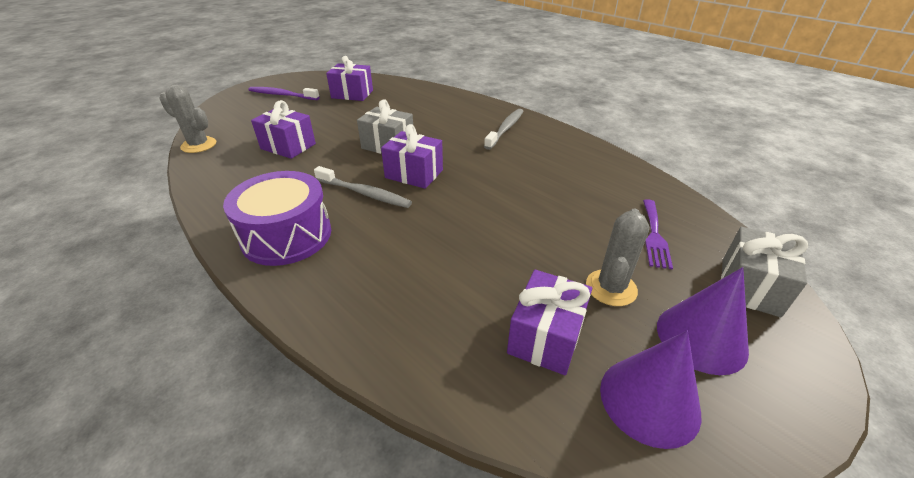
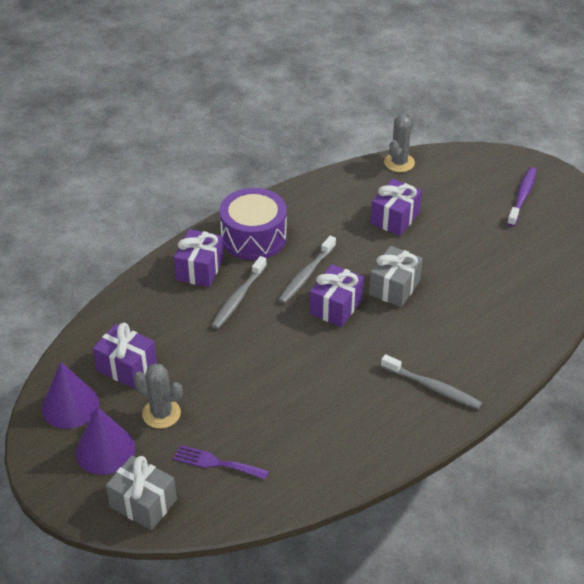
camera: 95 degrees right, 5 degrees up
(352, 94) = (530, 253): purple gift -> purple gift (199, 269)
(400, 240) = (238, 298): none -> grey toothbrush

